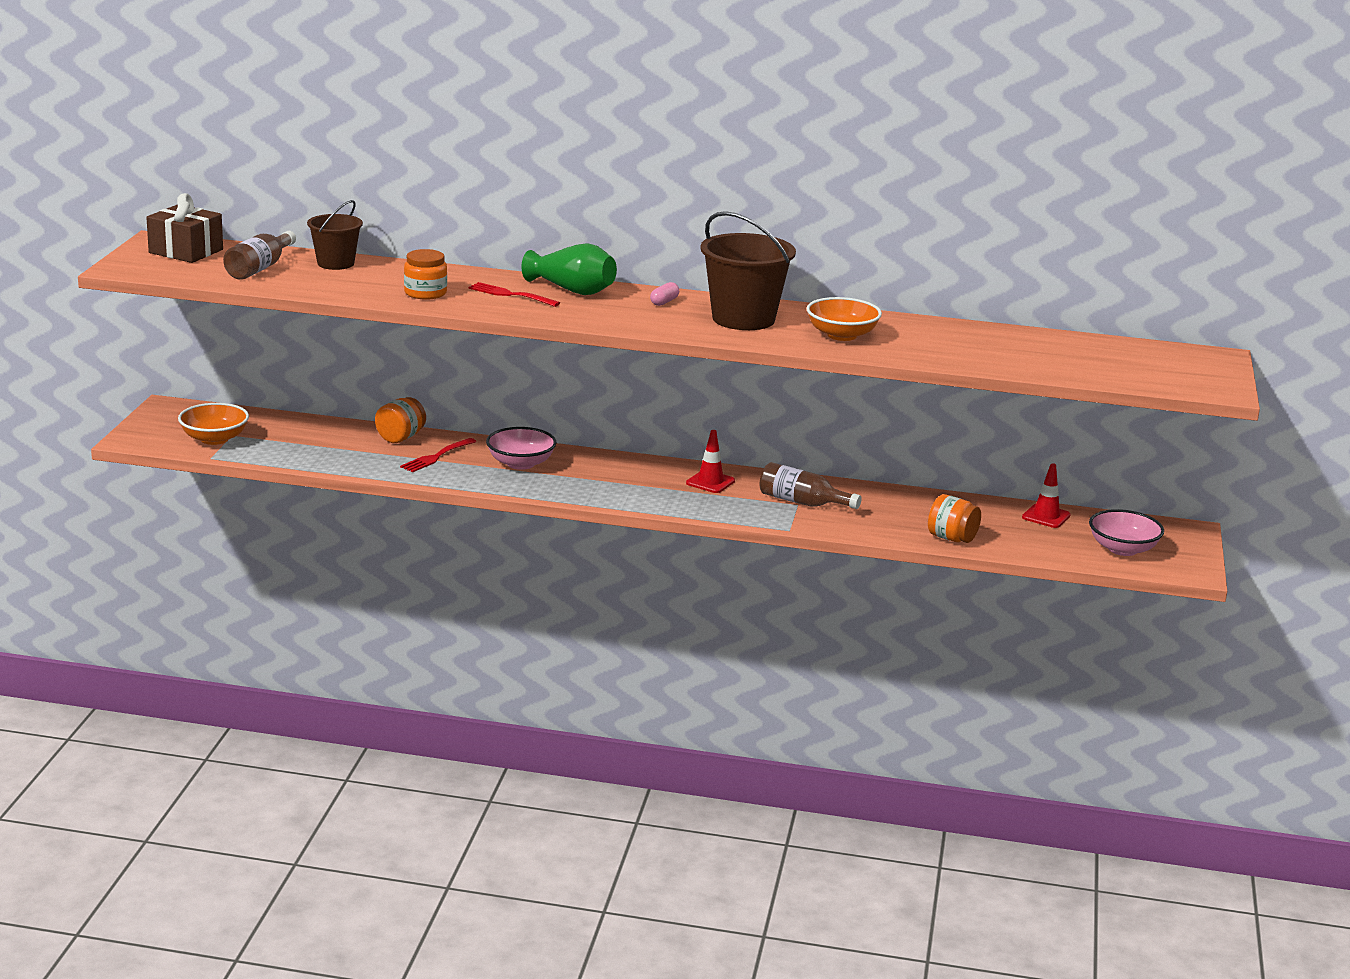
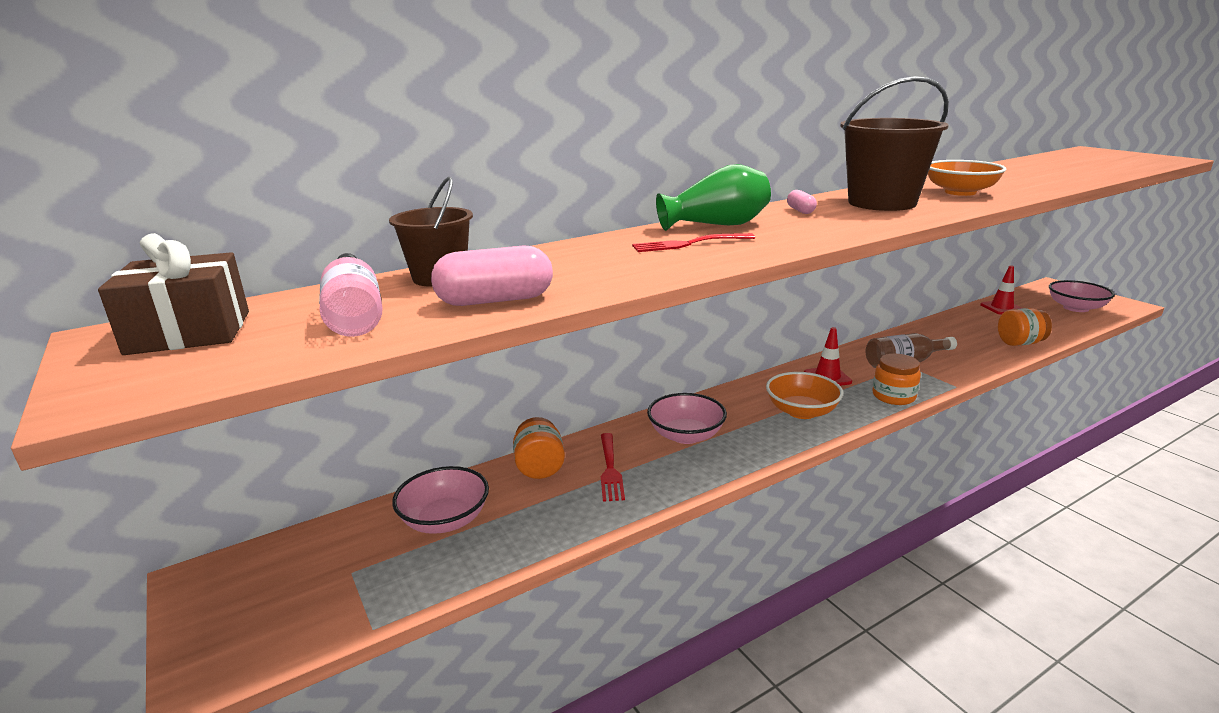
camera: 40 degrees left, 0 degrees up
(214, 439) = (335, 592): orange bowl -> orange bowl (801, 411)
(259, 268) = (354, 314): brown bottle -> pink bottle
(308, 436) = (445, 520): none -> pink bowl
(328, 286) = (495, 300): none -> pink capsule
(425, 293) = (616, 269): orange jar -> orange jar (893, 396)

